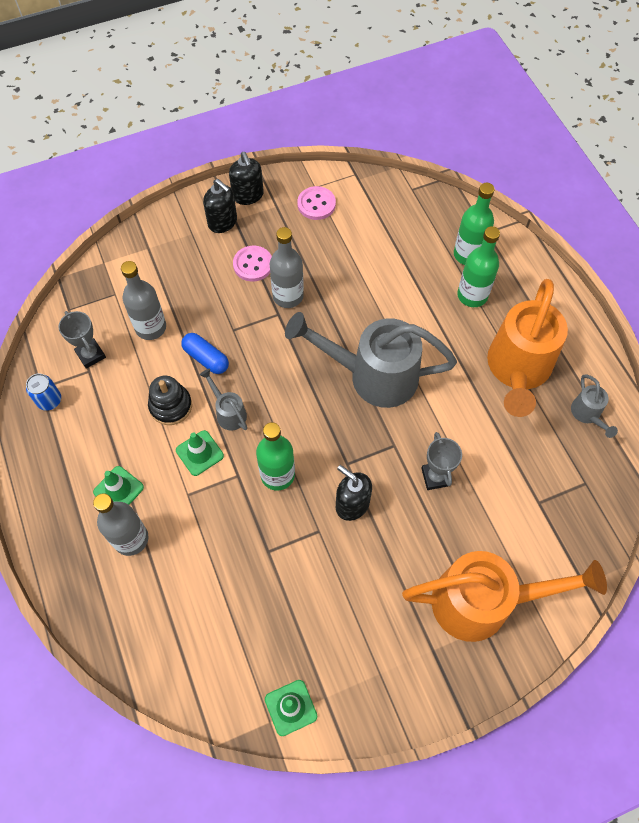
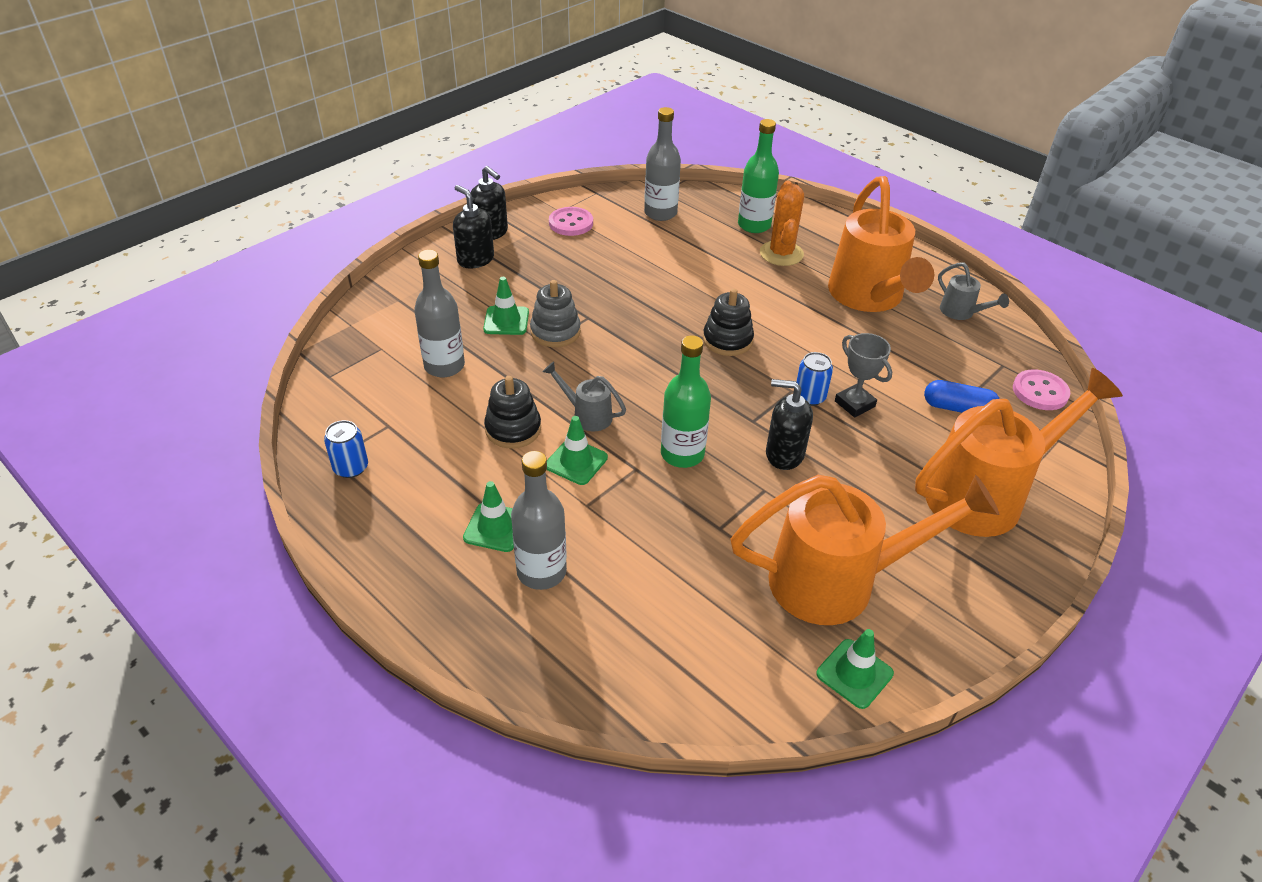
camera: 25 degrees left, 20 degrees down
(91, 355) = (382, 410): grey trophy -> none
(206, 358) = (529, 375): blue capsule -> blue capsule (958, 408)
(215, 297) = (506, 321): none -> green traffic cone
(223, 222) = (475, 259): black soap dispenser -> black soap dispenser turned 150 degrees counterclockwise
(246, 321) = (555, 332): none -> grey stacking toy
(253, 264) = (532, 285): pink button -> pink button (1040, 392)
(288, 296) = (589, 300): grey bottle -> grey bottle (660, 213)
(324, 630) = (837, 581): none -> orange watering can
(373, 376) = (727, 340): grey watering can -> black stacking toy
(404, 457) = (809, 397): none -> blue can
(472, 295) = (781, 253): green bottle -> orange cactus

